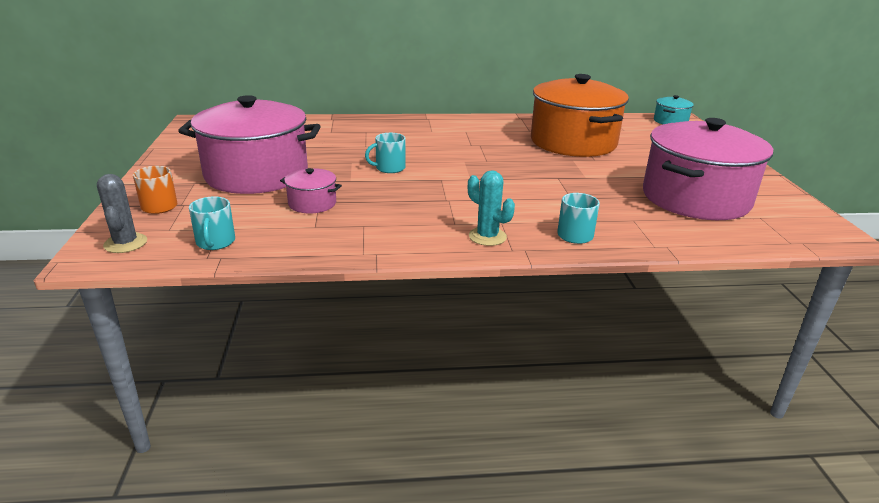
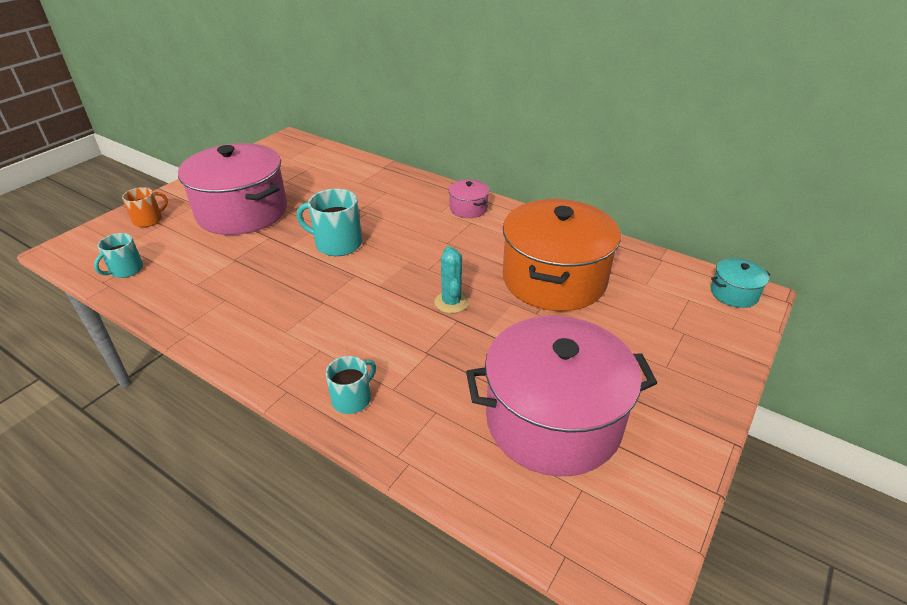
camera: 40 degrees right, 10 degrees up
(125, 243) = (87, 247): grey cactus -> none
(312, 203) = (229, 259): pink pot -> pink pot (468, 209)
(389, 168) = (337, 244): turquoise mug -> turquoise mug, size x1.58
(487, 237) = (284, 360): turquoise cactus -> turquoise cactus (451, 302)

